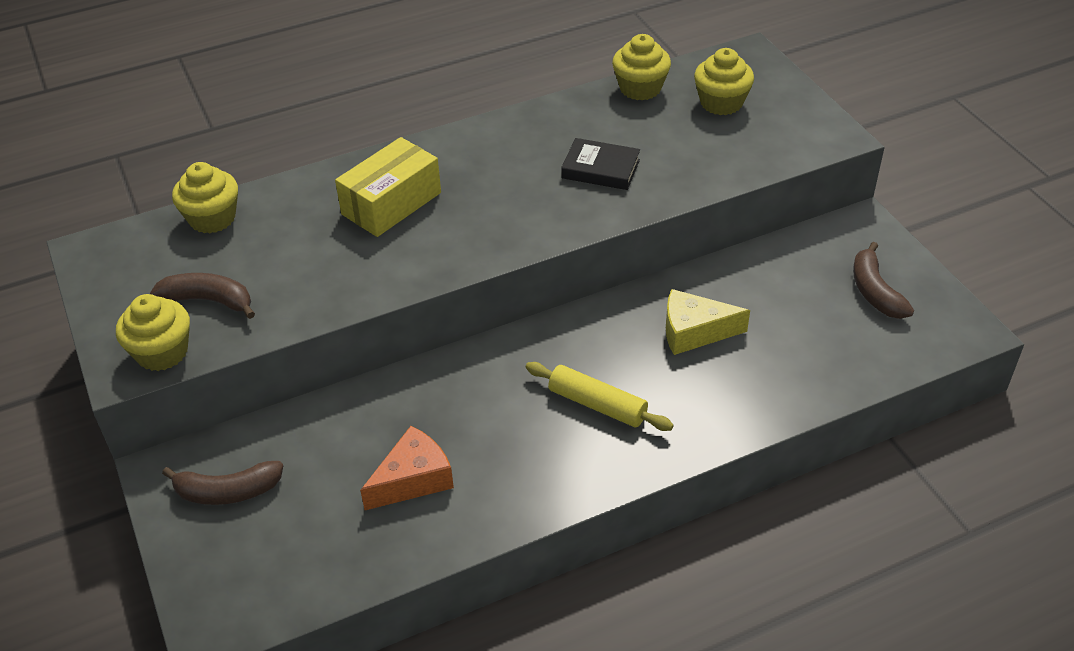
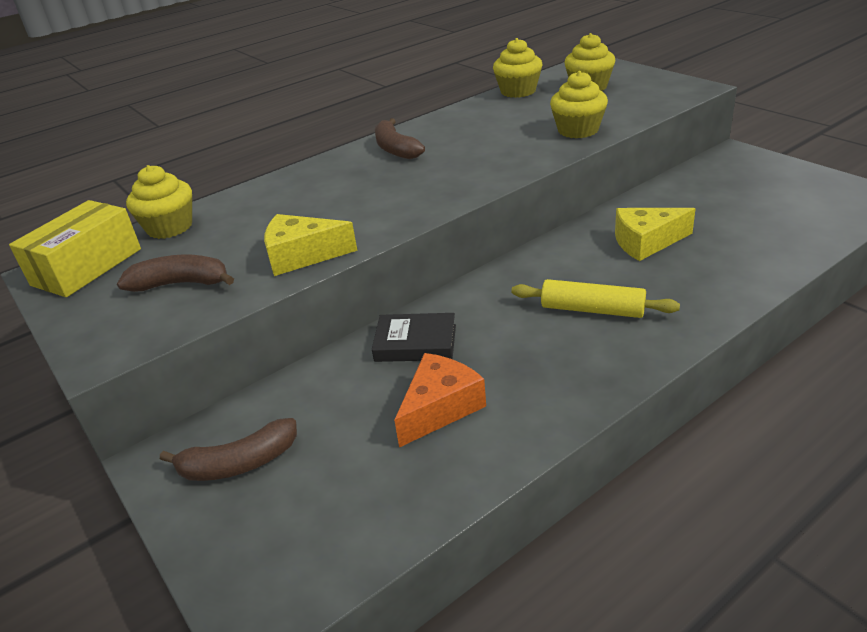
camera: 10 degrees left, 10 degrees down
(162, 352) = (139, 332): yellow cupcake -> yellow cupcake (578, 130)
(327, 293) = (302, 256): none -> yellow cheese
(391, 203) = (339, 188): yellow box -> yellow box (87, 267)
(600, 169) = (515, 136): black book -> black book (415, 343)
(875, 292) = (779, 189): brown banana -> brown banana (395, 149)

